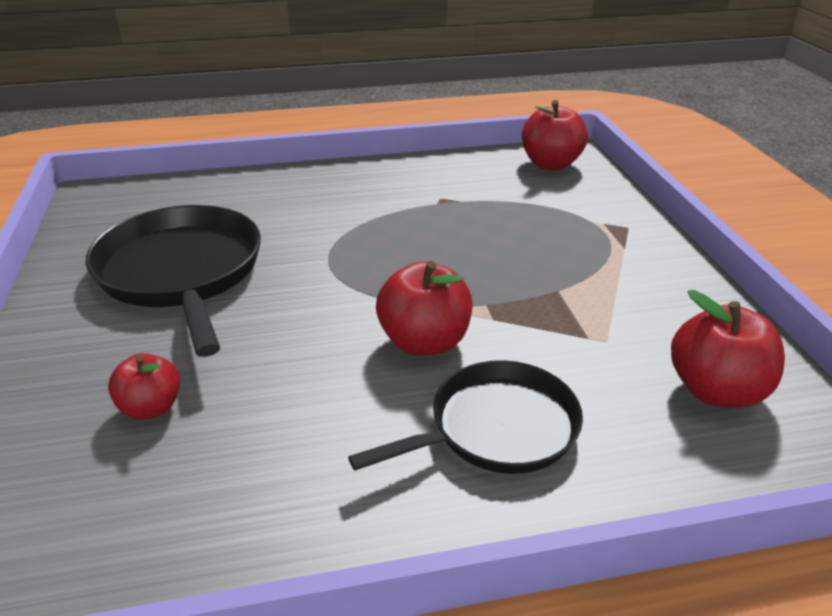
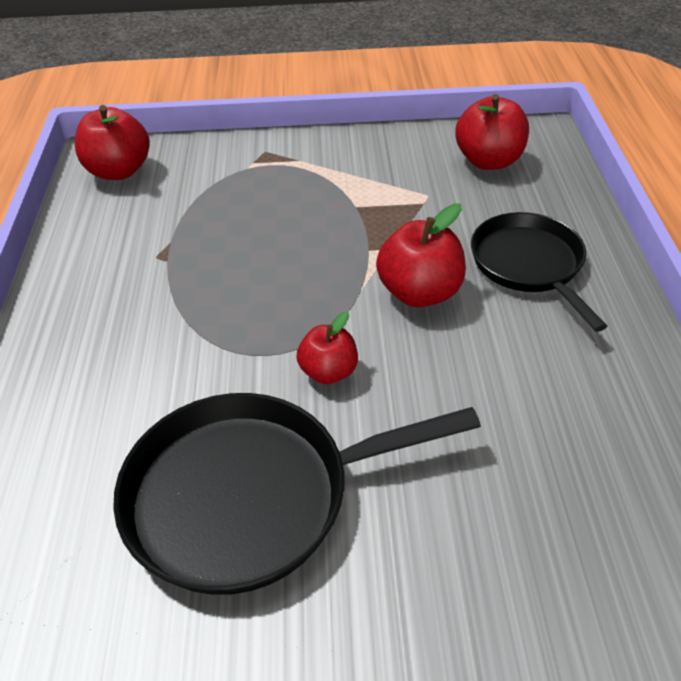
camera: 80 degrees left, 10 degrees up
(151, 407) = (507, 495): red apple -> red apple (328, 372)

